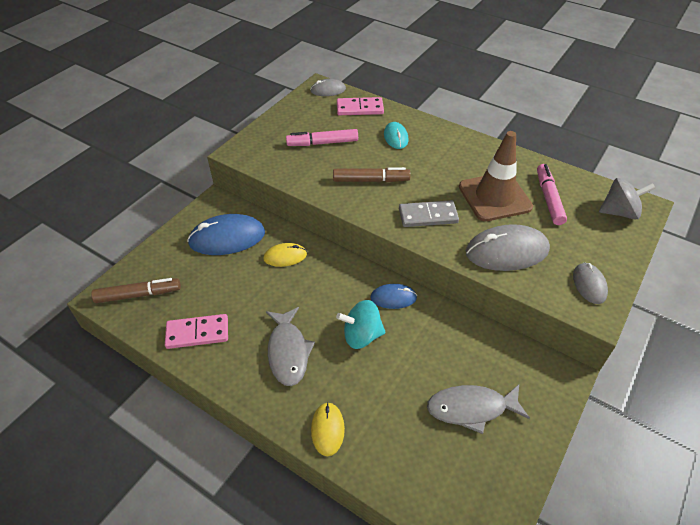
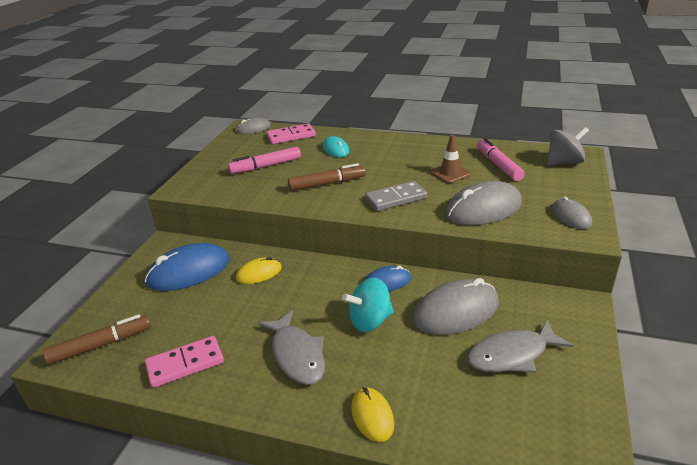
camera: 15 degrees left, 15 degrees down
(442, 348) = (456, 311): none -> grey mouse
(494, 197) = (450, 173): brown traffic cone -> brown traffic cone, size x0.54

